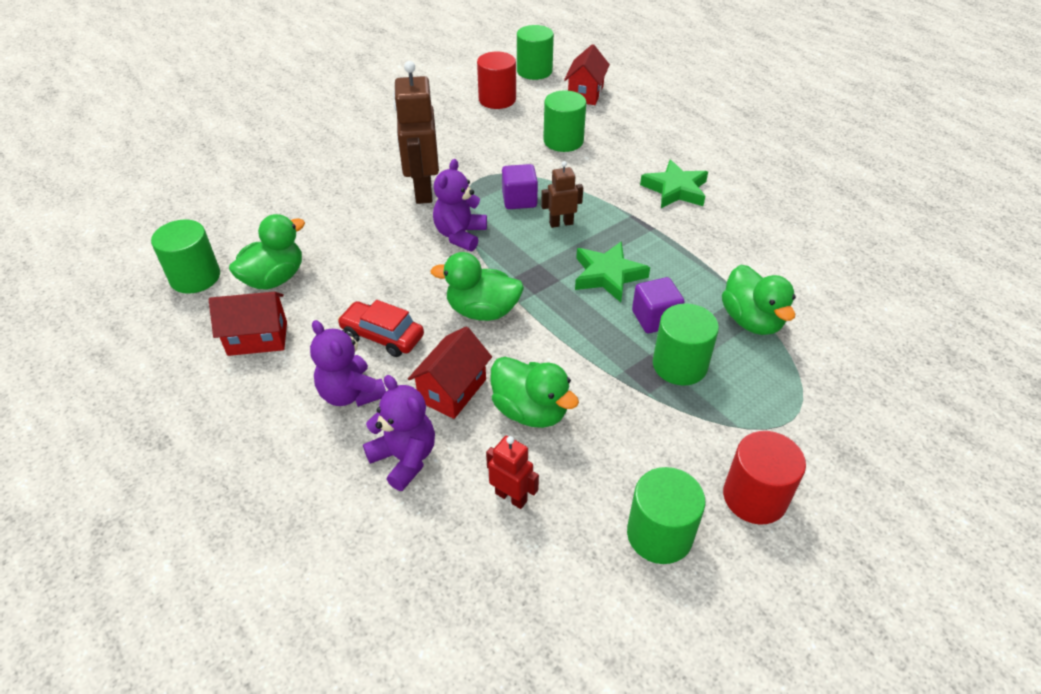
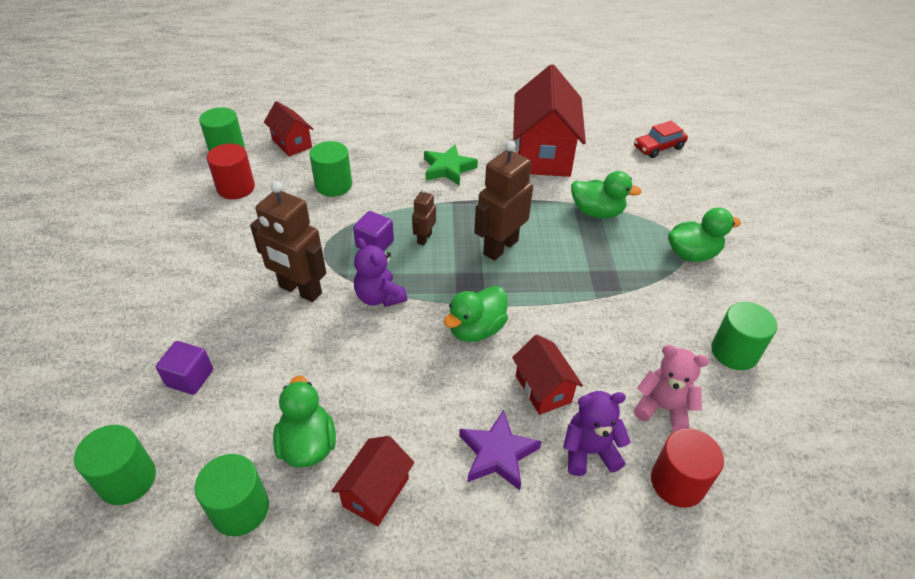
camera: 55 degrees left, 0 degrees up
(351, 393) = (498, 454): purple teddy bear -> purple star
(382, 336) = (450, 402): red car -> red car (658, 147)
(511, 497) = (663, 408): red robot -> pink teddy bear
(530, 411) = (594, 356): green duck -> green duck (692, 254)
(608, 275) = (500, 247): green star -> brown robot
(655, 319) = (560, 250): purple cube -> purple cube (190, 378)
(679, 365) = (609, 264): green cylinder -> green cylinder (127, 479)
(754, 497) = (731, 295): red cylinder -> red cylinder (677, 482)
(791, 238) = (543, 154): none -> red house

